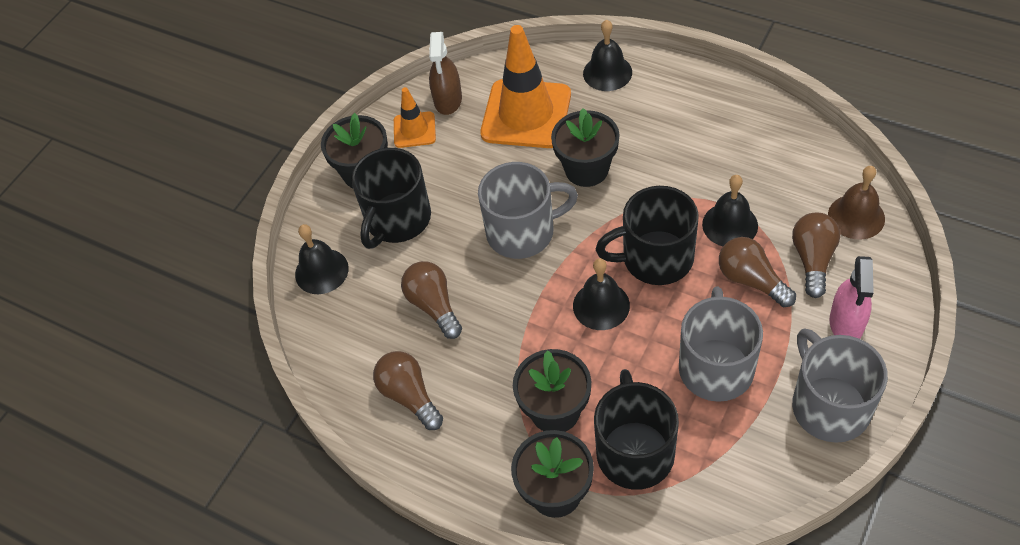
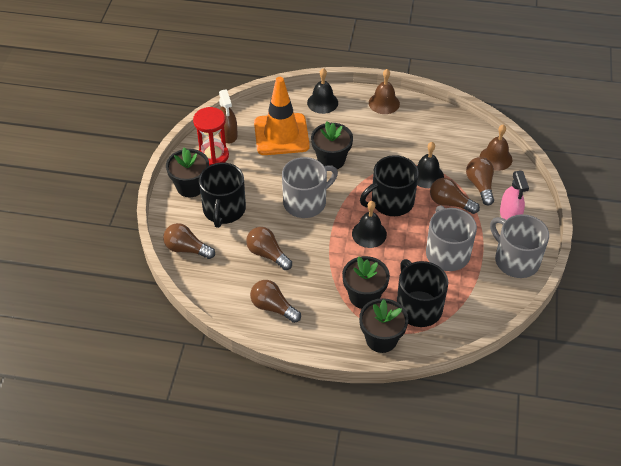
camera: 25 degrees left, 5 degrees down
(321, 271) = (187, 249): black bell -> brown light bulb
(414, 130) = (213, 156): orange traffic cone -> red hourglass
(703, 89) = (384, 103): none -> brown bell

